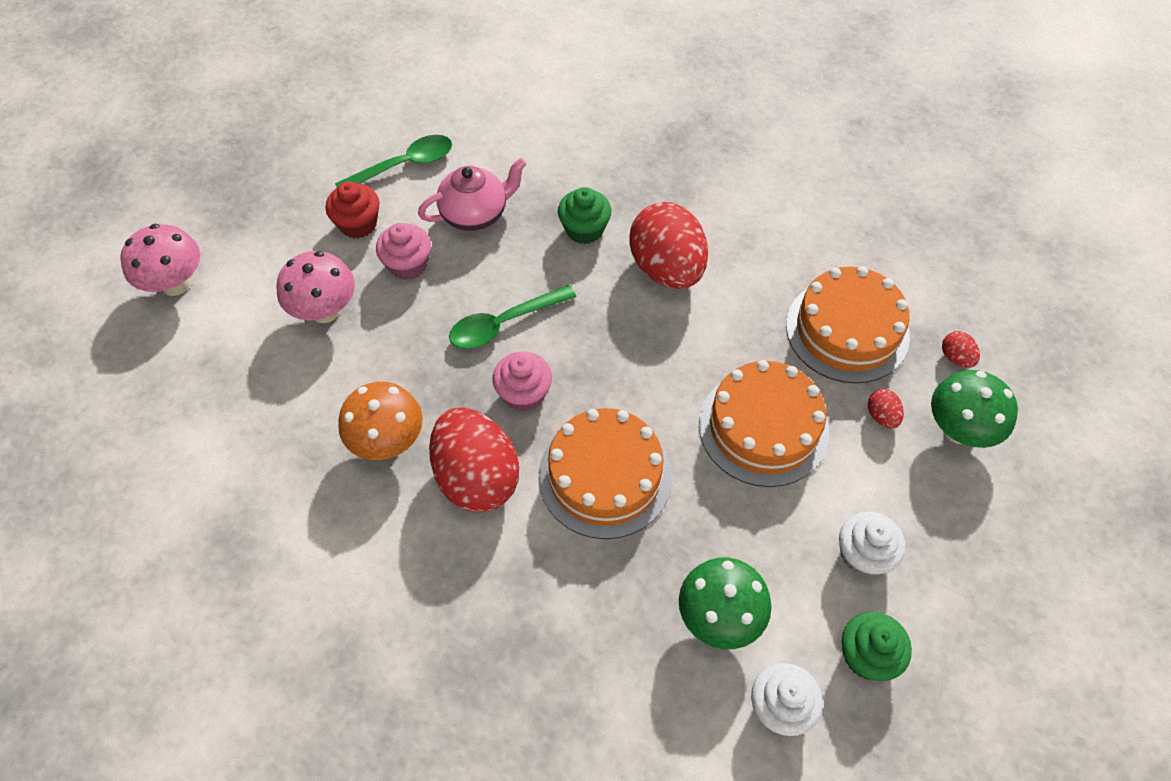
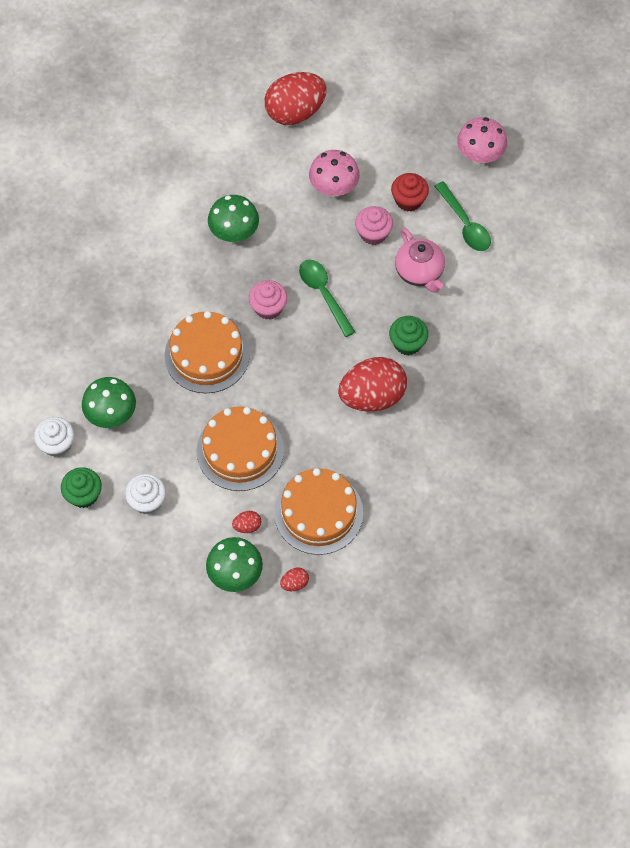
camera: 90 degrees right, 5 degrees up
(176, 284) = (355, 102): pink mushroom -> pink mushroom (479, 156)
(388, 442) = (234, 233): orange mushroom -> green mushroom
(477, 477) = (208, 283): red egg -> red egg (295, 112)

